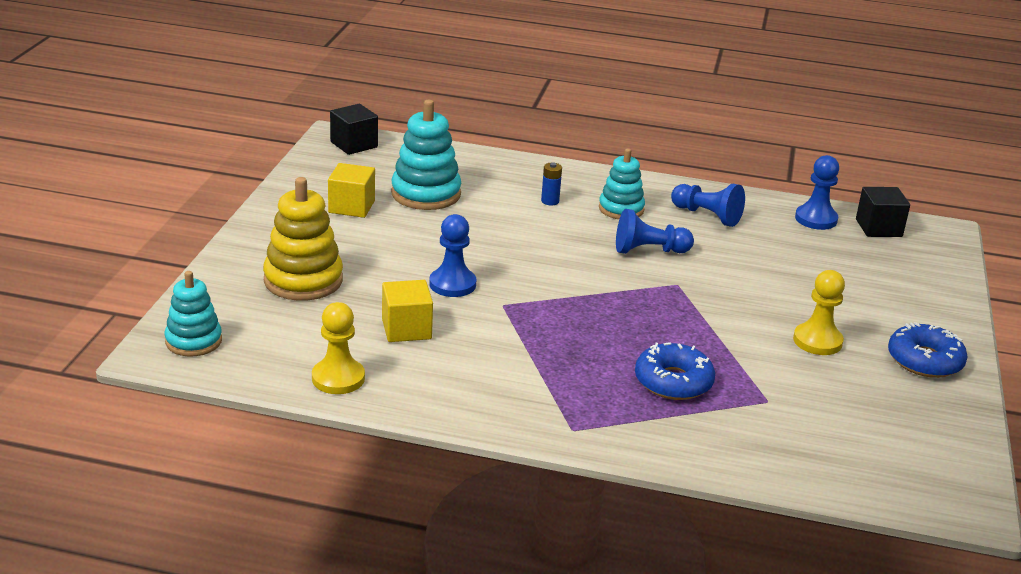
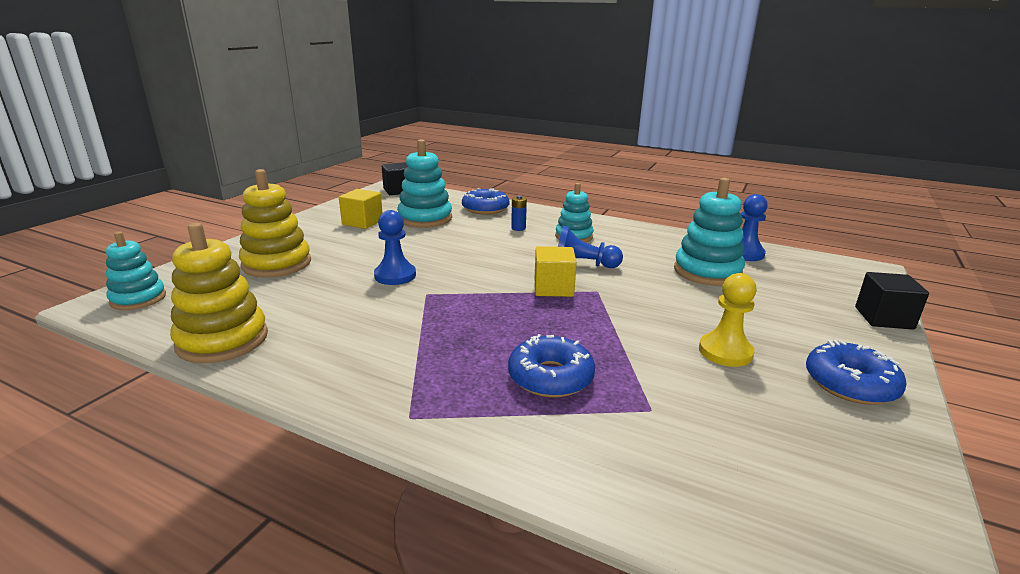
camera: 15 degrees right, 5 degrees down
(338, 378) = (222, 340): yellow pawn -> yellow stacking toy
(406, 329) = (325, 305): yellow cube -> yellow cube (553, 288)
(491, 171) = (485, 209): none -> blue donut
(707, 216) = (646, 245): blue pawn -> none
(782, 248) = (707, 272): none -> turquoise stacking toy
(878, 228) = (804, 263): black cube -> black cube (883, 318)

